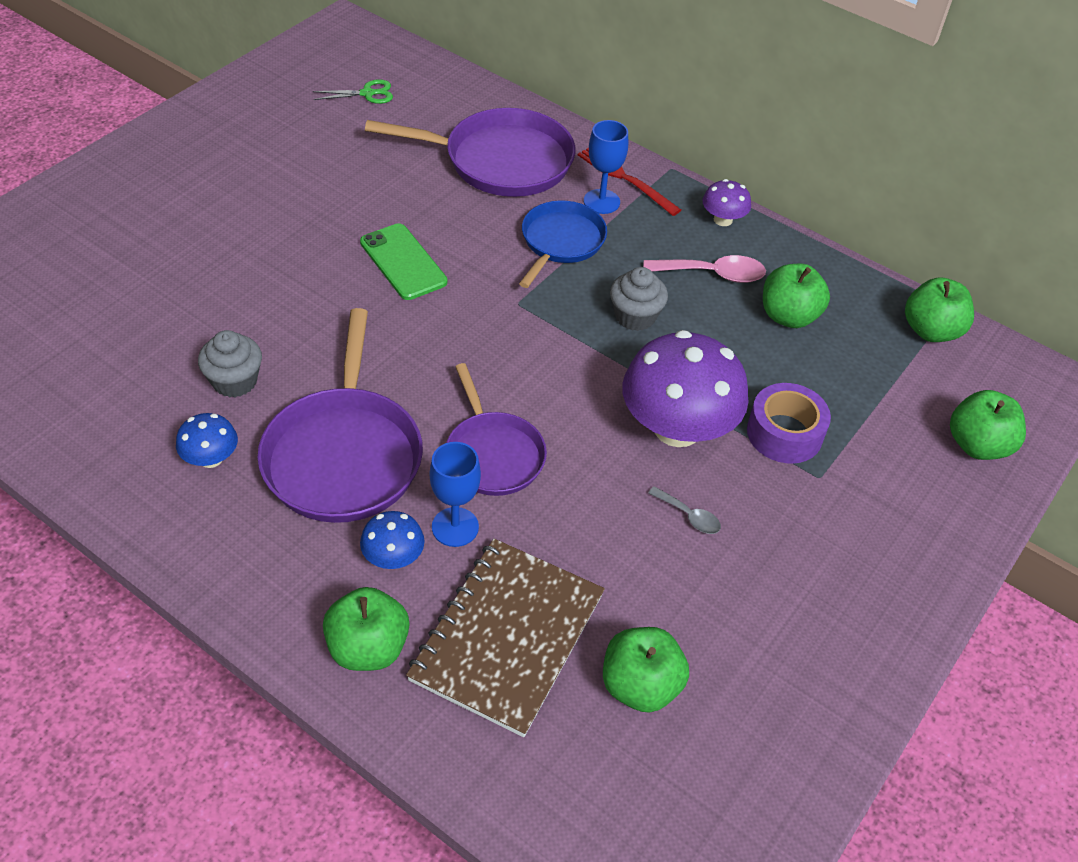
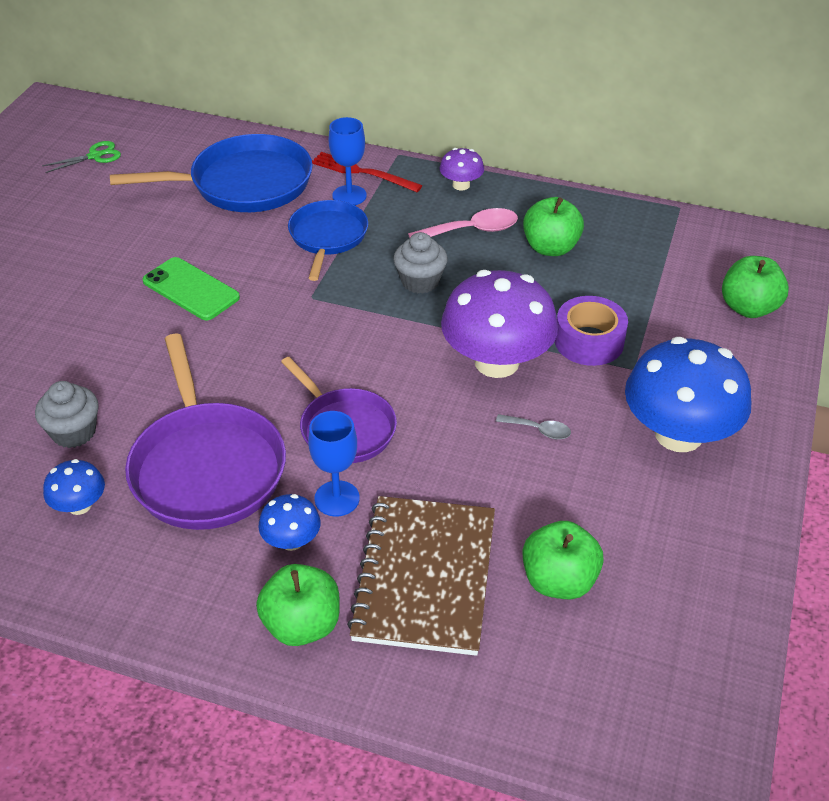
camera: 15 degrees left, 5 degrees down
(502, 161) = (245, 184): purple pan -> blue pan
(836, 565) = (678, 434): none -> blue mushroom
(931, 331) = (671, 229): green apple -> none

